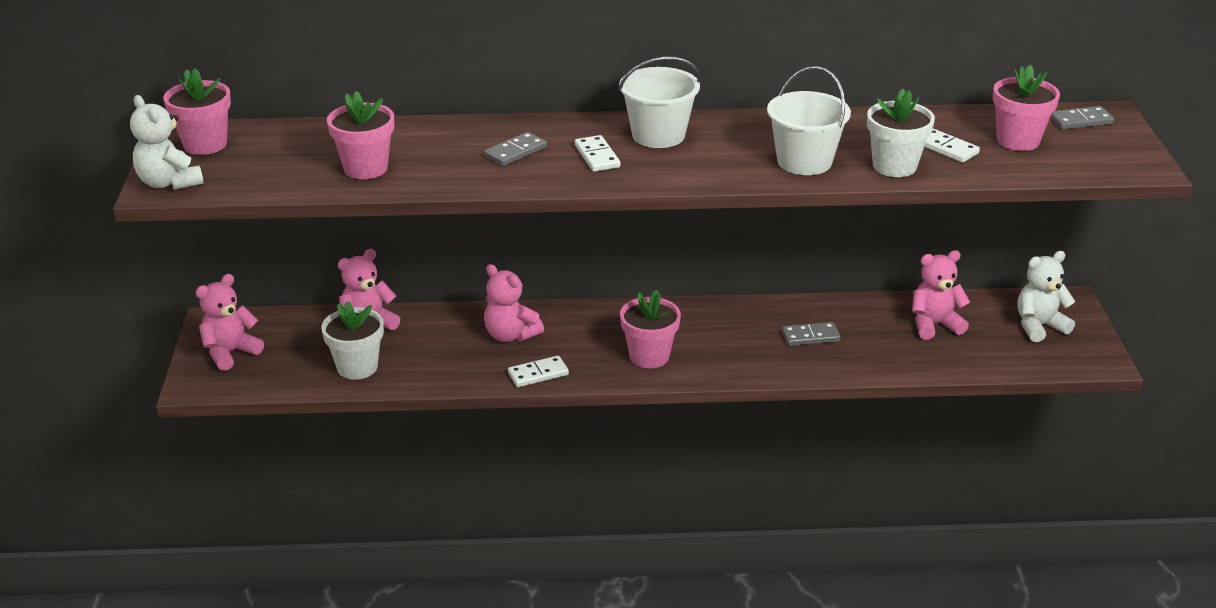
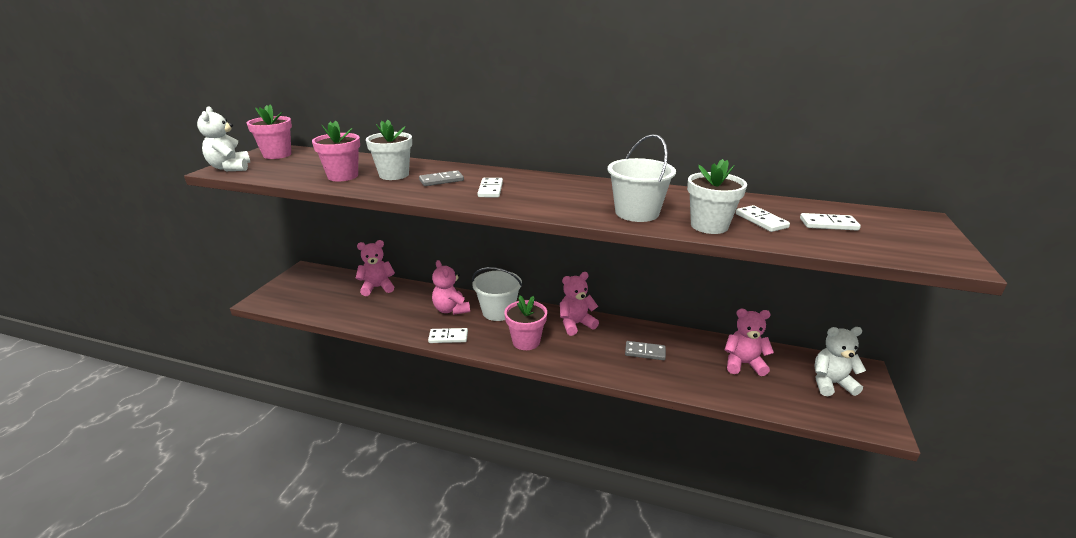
camera: 20 degrees right, 5 degrees down
(230, 352) = (295, 287): pink teddy bear -> pink teddy bear (576, 324)
(357, 367) = (350, 309): white flower pot -> white flower pot (394, 175)
(658, 135) = (543, 184): white bucket -> white bucket (498, 311)
(1017, 140) = (828, 224): pink flower pot -> white domino
(1081, 121) = (892, 219): grey domino -> none

